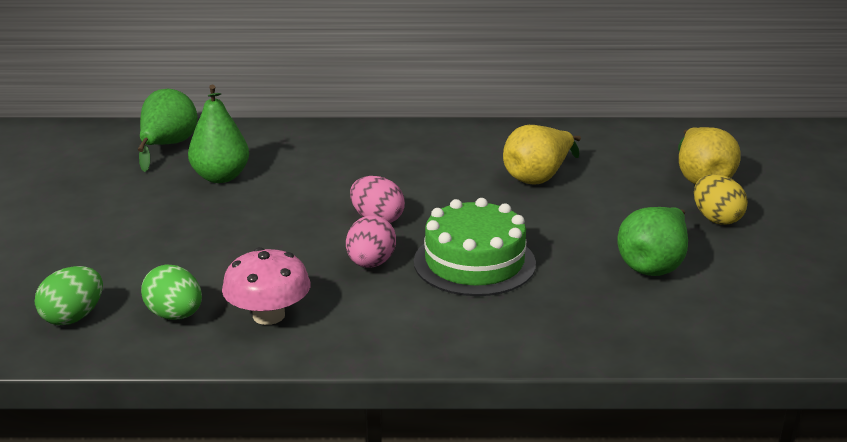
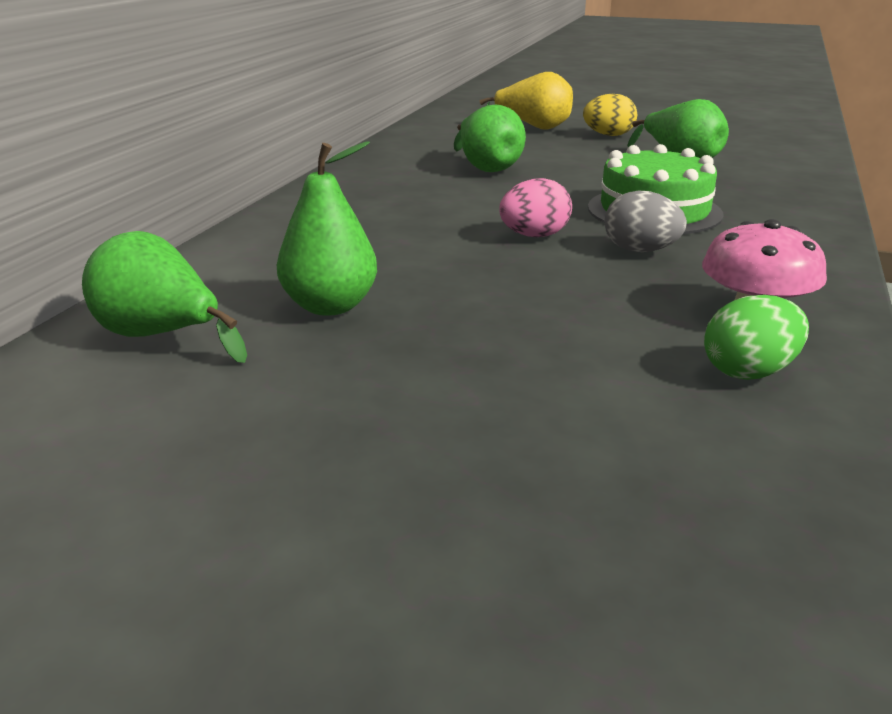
camera: 70 degrees left, 0 degrees up
(73, 317) = (748, 458): green egg -> none
(371, 263) = (640, 250): pink egg -> grey egg
(538, 177) = (486, 167): yellow pear -> green pear

